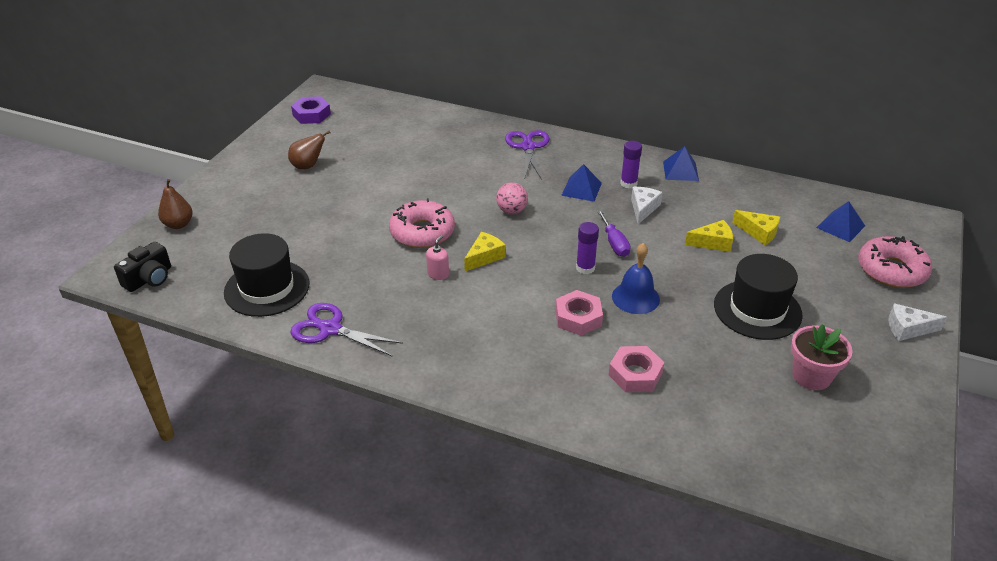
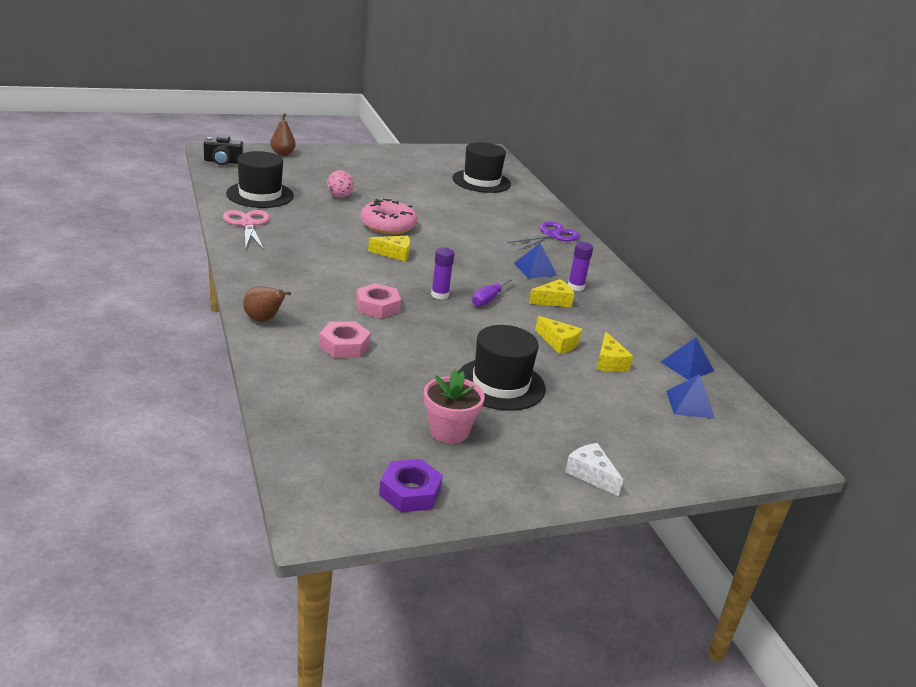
camera: 45 degrees right, 10 degrees down
(308, 166) = (399, 171): brown pear -> brown pear (264, 320)
(311, 115) = (455, 156): purple nut -> purple nut (410, 492)
(330, 329) = (247, 224): purple scissors -> pink scissors
(384, 128) = (481, 181): none -> black hat
(438, 274) = (351, 243): pink soap dispenser -> none
(512, 211) = (463, 249): pink ball -> pink ball (339, 196)
(635, 297) = (435, 324): blue bell -> none
(643, 208) = (553, 301): white cheese -> yellow cheese
(680, 171) = (634, 305): blue pyramid -> blue pyramid (687, 366)
(891, 270) = (668, 448): pink donut -> none

